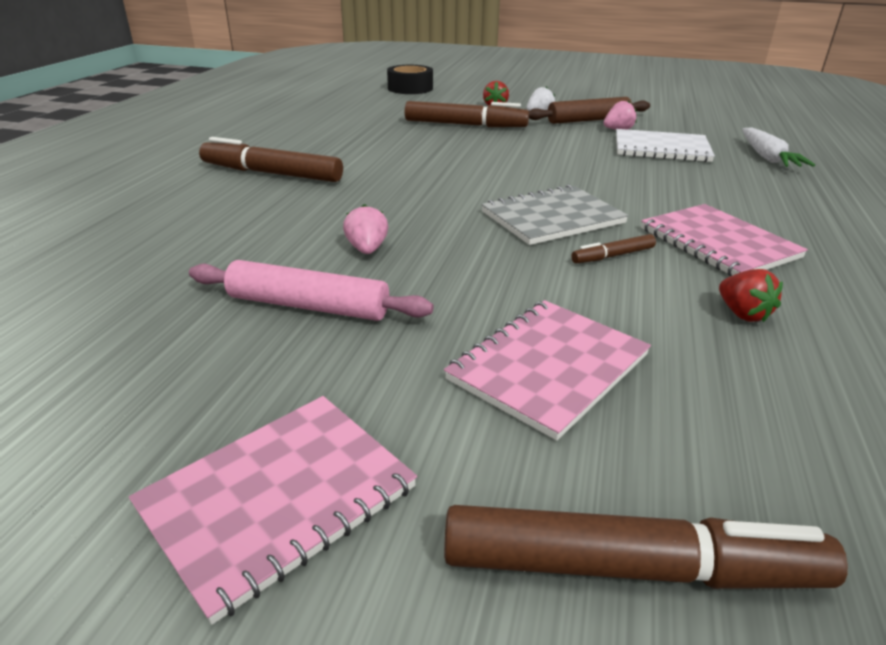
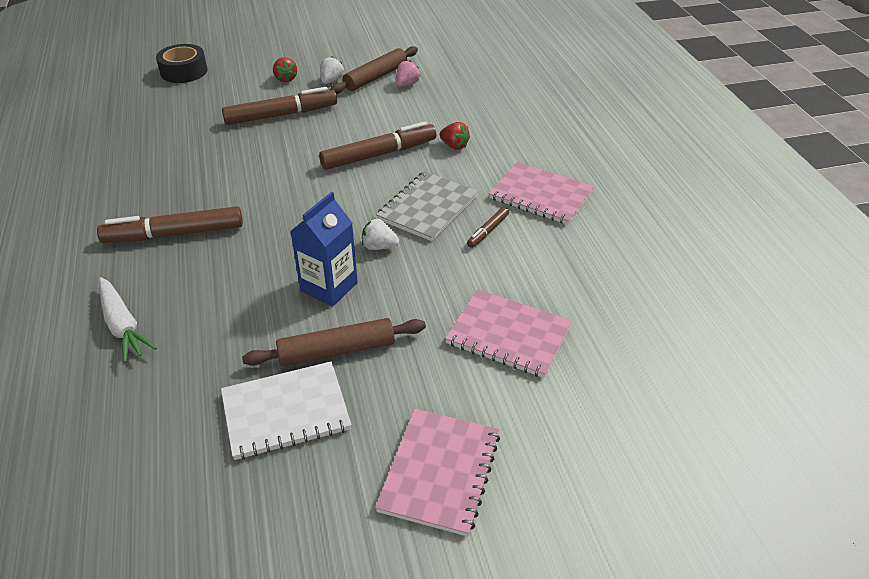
camera: 30 degrees left, 10 degrees up
(308, 306) = (337, 351): pink rolling pin -> brown rolling pin
(367, 249) = (329, 287): pink strawberry -> blue carton
(461, 233) = (379, 247): none -> white strawberry
(548, 367) = (508, 335): pink notebook -> pink notebook turned 75 degrees counterclockwise
(630, 567) = (610, 426): brown marker -> brown marker (379, 154)
(661, 148) = (452, 100): white notebook -> white notebook (286, 412)
(742, 314) = (582, 252): red strawberry -> red strawberry (454, 146)
(767, 157) = (527, 89): white carrot -> white carrot (123, 325)

